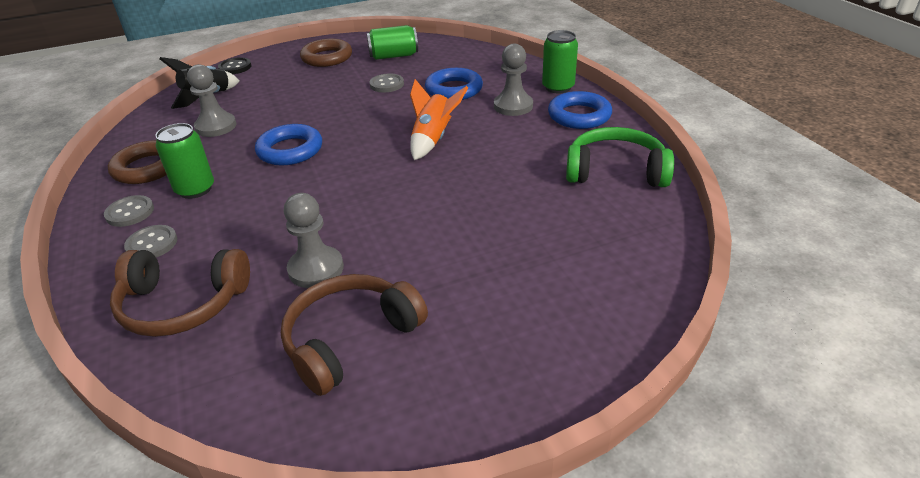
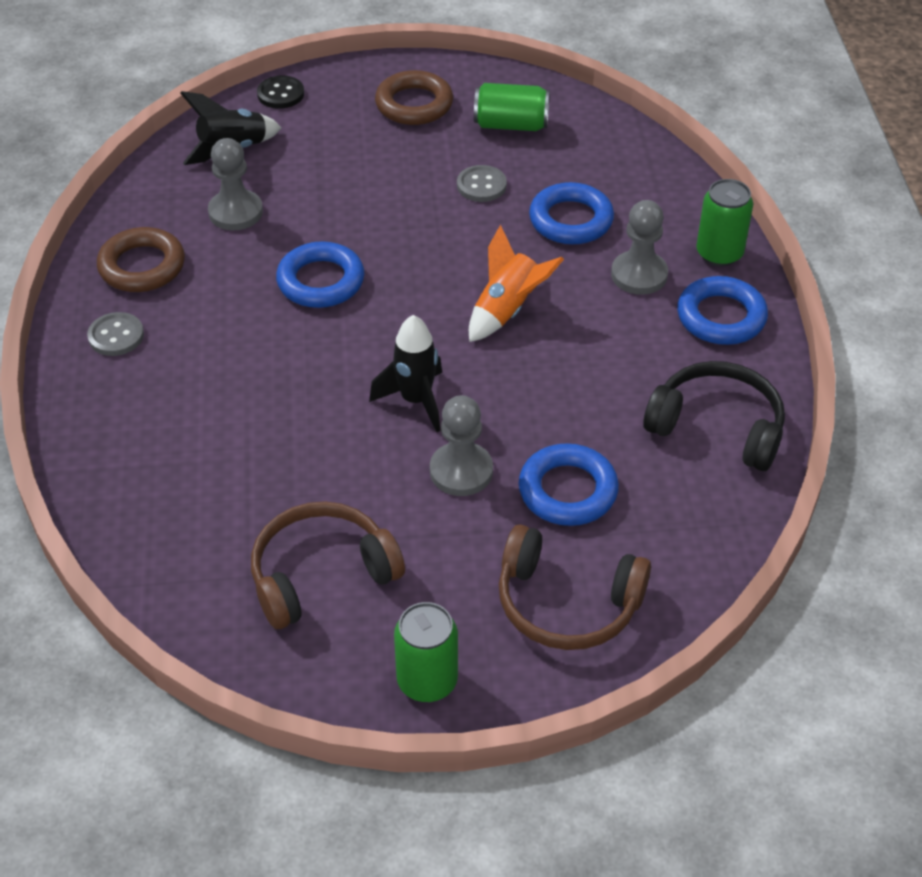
camera: 15 degrees right, 10 degrees up
(152, 244) = (136, 391): grey button -> none
(182, 304) = (159, 483): brown headphones -> brown headphones (567, 604)
(195, 189) = (194, 318): green can -> green can (427, 681)
(316, 269) = (308, 476): grey pawn -> grey pawn (461, 471)
(387, 202) = (416, 400): none -> black rocket
(531, 231) = (568, 491): none -> blue ring
(615, 171) = (717, 427): green headphones -> black headphones

